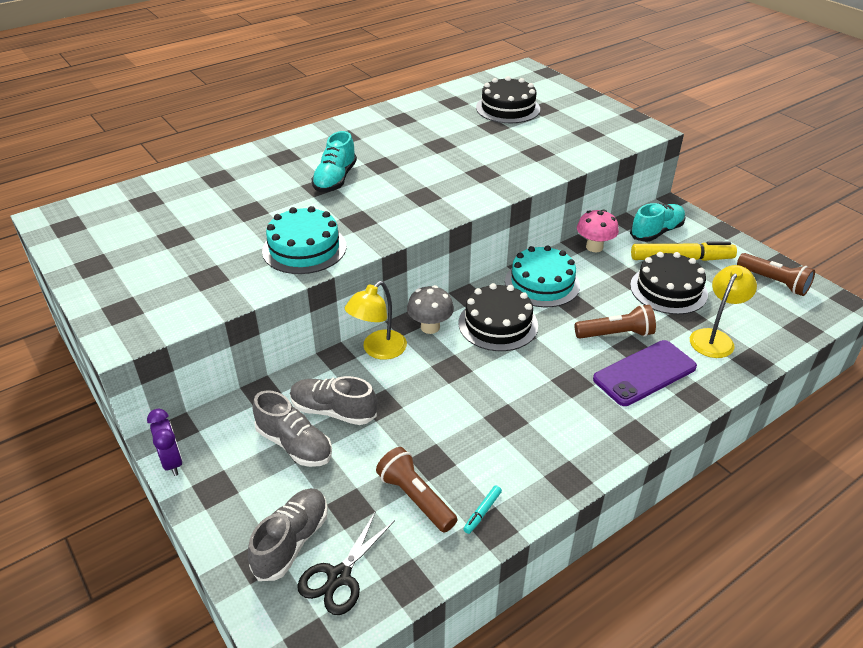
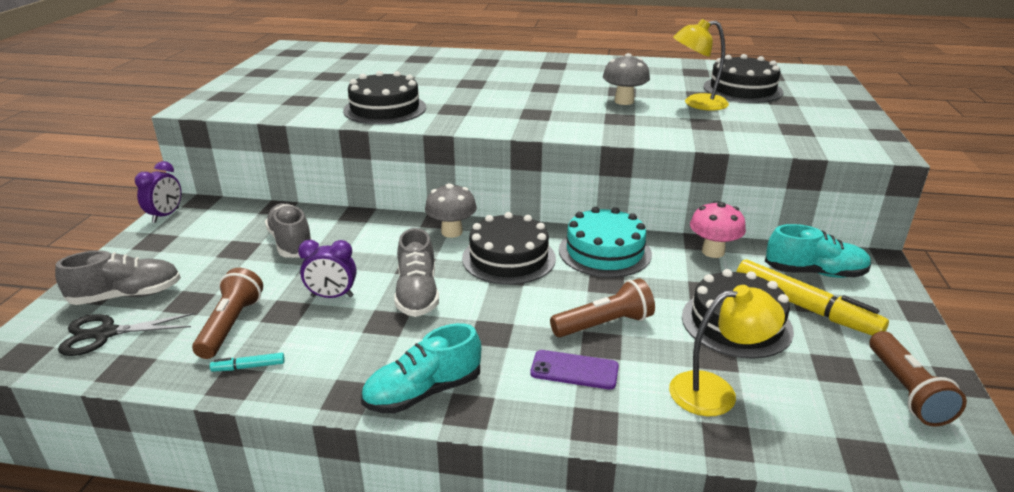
camera: 45 degrees right, 10 degrees down
(294, 444) = (234, 246): grey shoe -> grey shoe (417, 294)
(304, 248) = (385, 109): turquoise cake -> black cake
(335, 179) = (491, 83): turquoise shoe -> turquoise shoe (423, 392)
(378, 350) = (388, 226): yellow lamp -> yellow lamp (697, 103)
(441, 428) = (332, 296): none -> purple clock
(458, 154) = (624, 101): none -> grey mushroom
(616, 334) = (604, 324): brown flashlight -> brown flashlight turned 60 degrees counterclockwise
(644, 373) = (574, 370): purple phone -> purple phone, size x0.60

